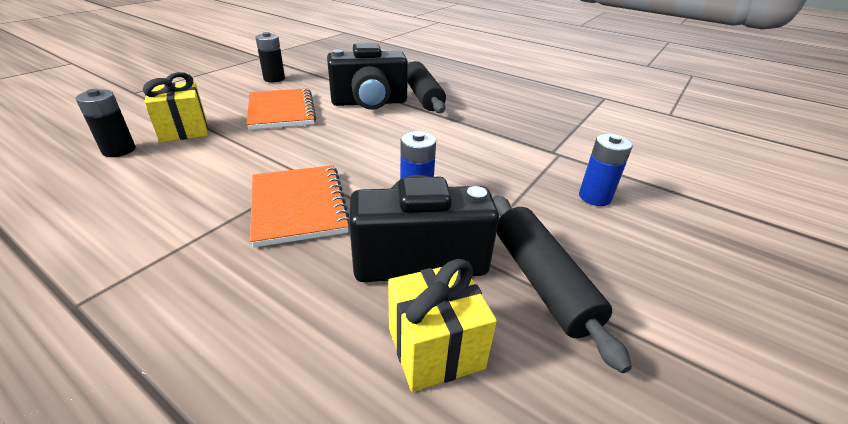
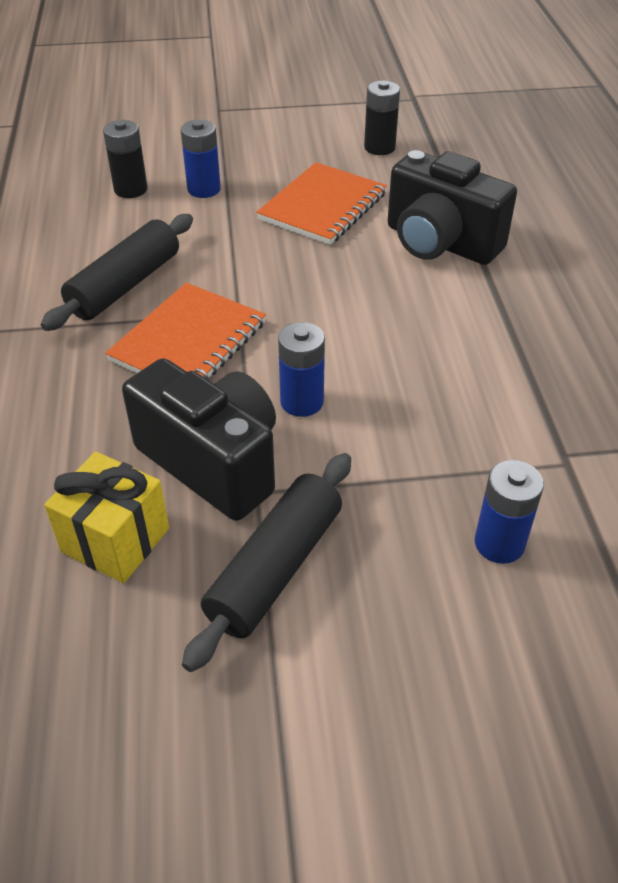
camera: 50 degrees right, 10 degrees up
(184, 130) = (204, 189): yellow gift -> blue battery
(422, 96) = (528, 267): black rolling pin -> black rolling pin (125, 285)

